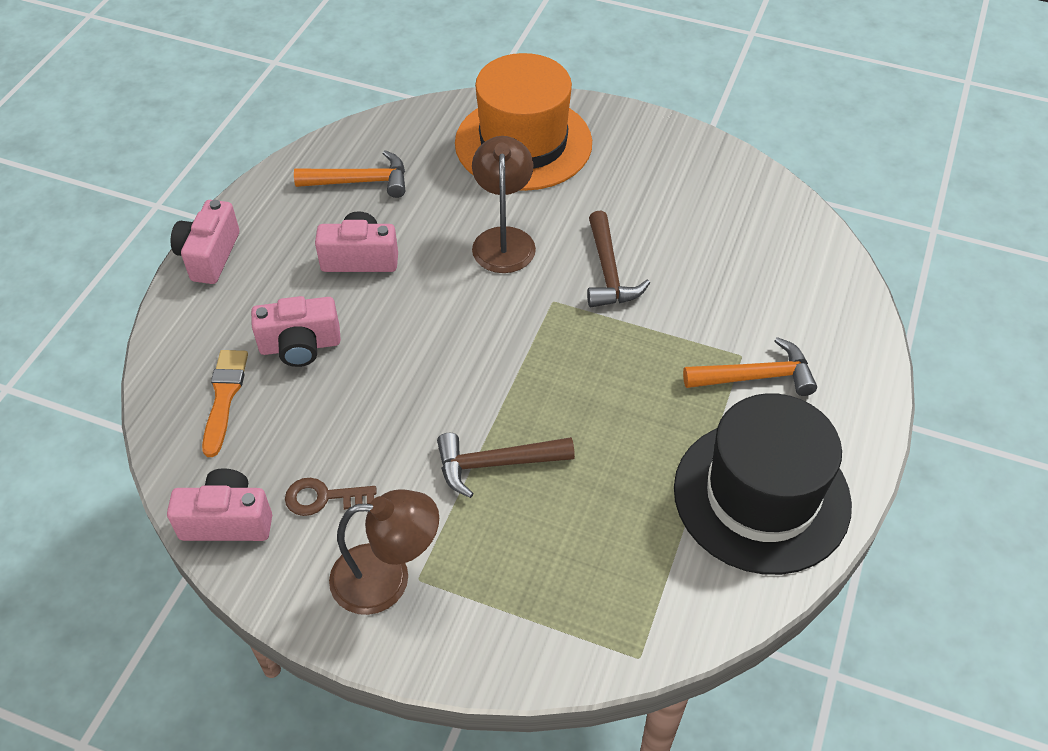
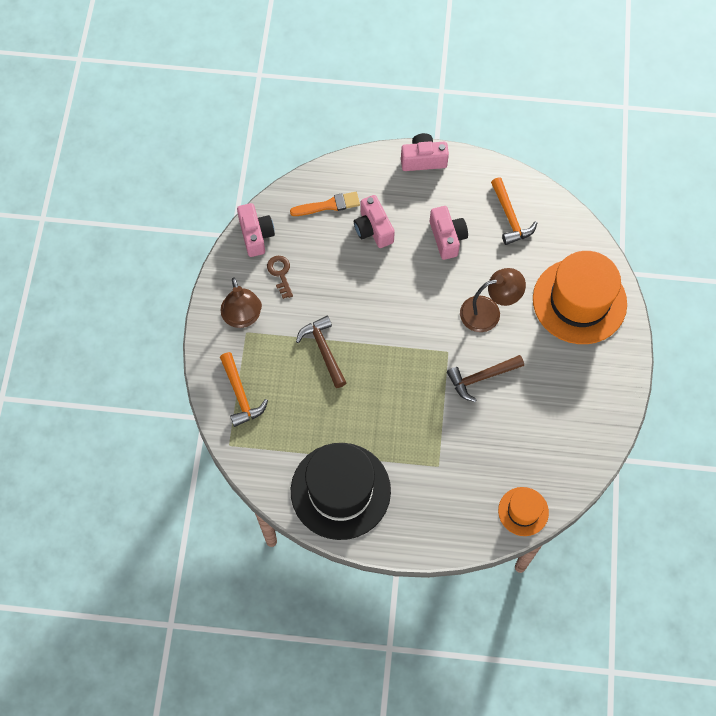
camera: 75 degrees right, 15 degrees up
(756, 377) = (424, 476): orange hammer -> orange hammer (240, 395)
(830, 274) = (523, 511): none -> orange hat

